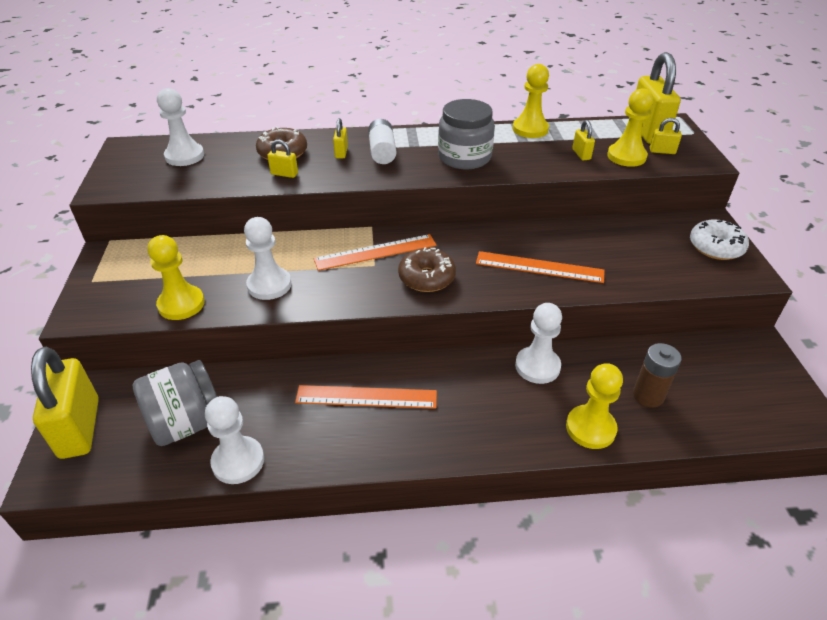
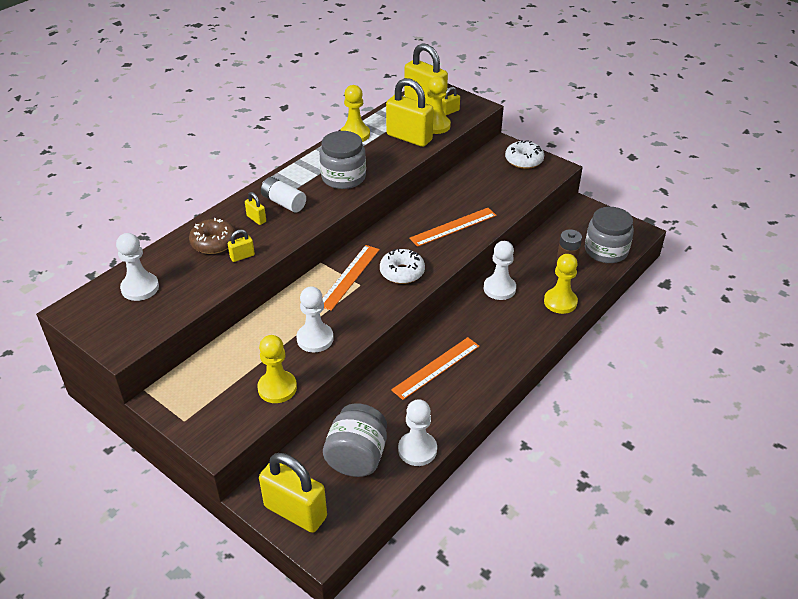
camera: 45 degrees left, 0 degrees up
(427, 278) = (402, 272): brown donut -> white donut
(581, 154) = (409, 138): yellow padlock -> yellow padlock, size x2.27
(729, 411) = (606, 251): none -> grey jar

